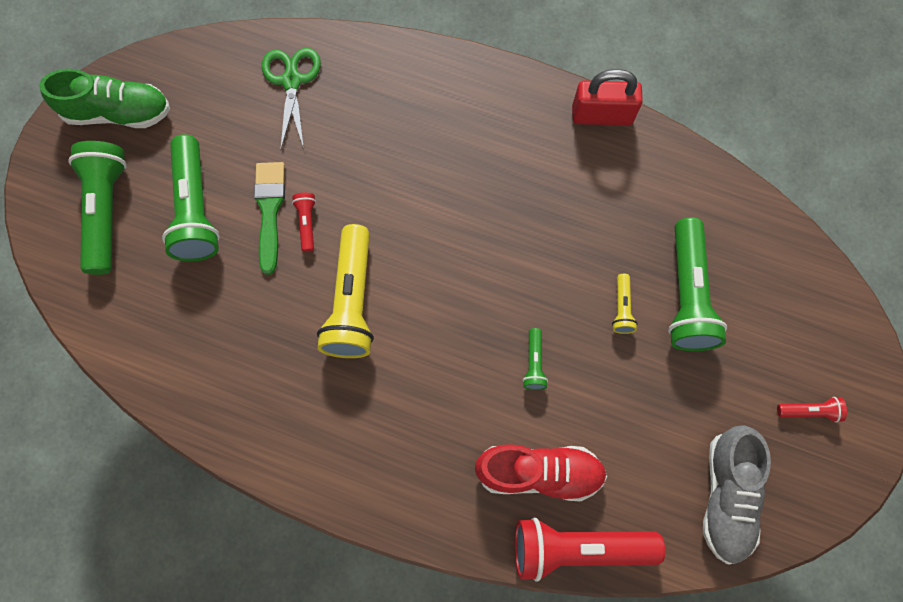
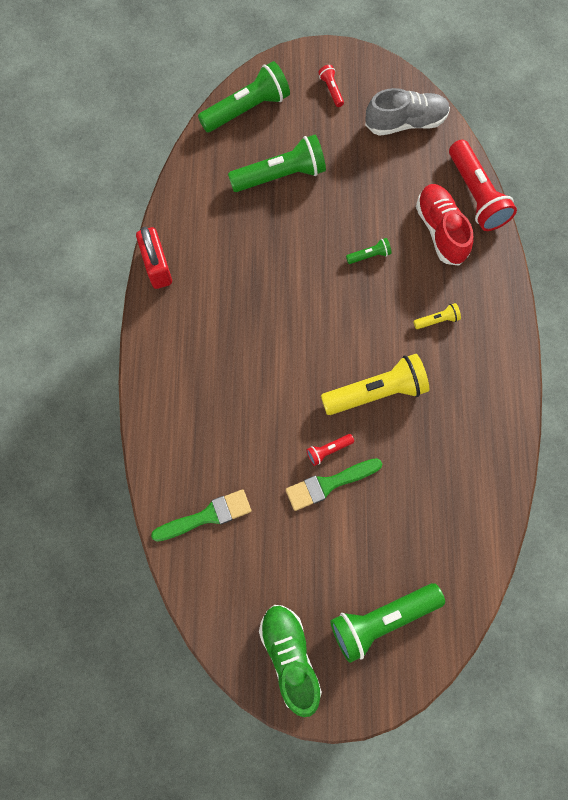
camera: 110 degrees left, 0 degrees up
(195, 209) = (351, 544): green flashlight -> green flashlight (247, 109)
(291, 81) = (207, 516): green scissors -> green brush
(621, 308) = (307, 212): yellow flashlight -> yellow flashlight (437, 320)

